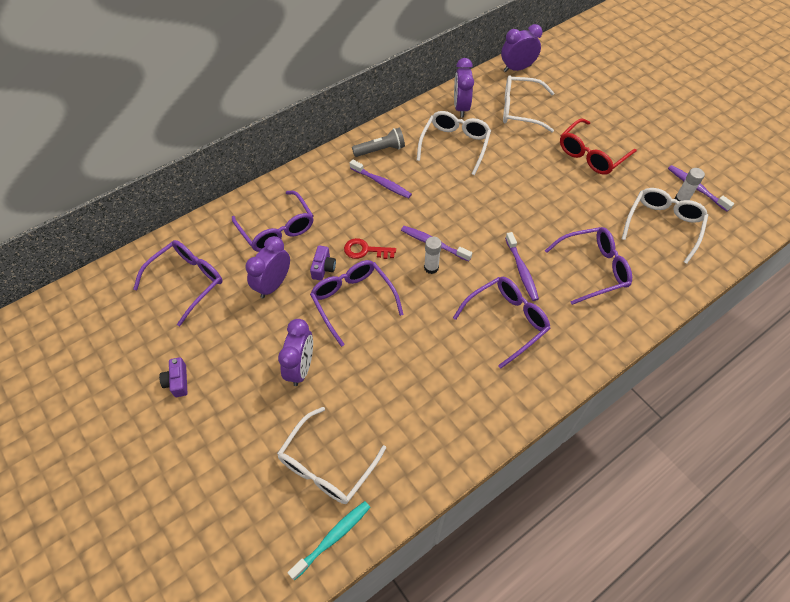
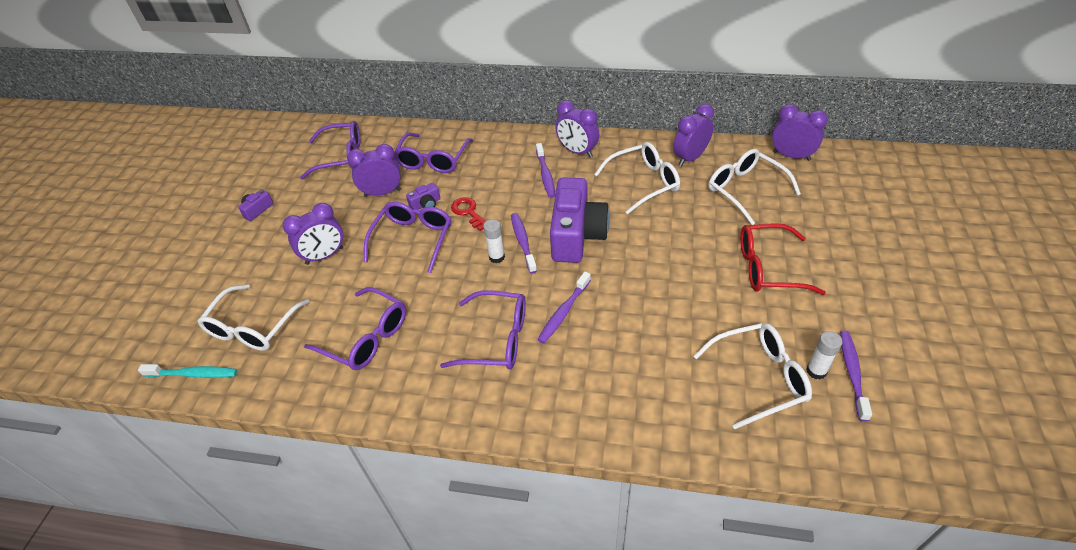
camera: 50 degrees right, 10 degrees down
(326, 465) = (252, 328): white glasses -> white glasses turned 60 degrees counterclockwise
(380, 150) = (577, 151): grey flashlight -> purple clock
(461, 212) = (576, 235): none -> purple camera
(593, 269) = (630, 359): purple glasses -> purple glasses (366, 337)

